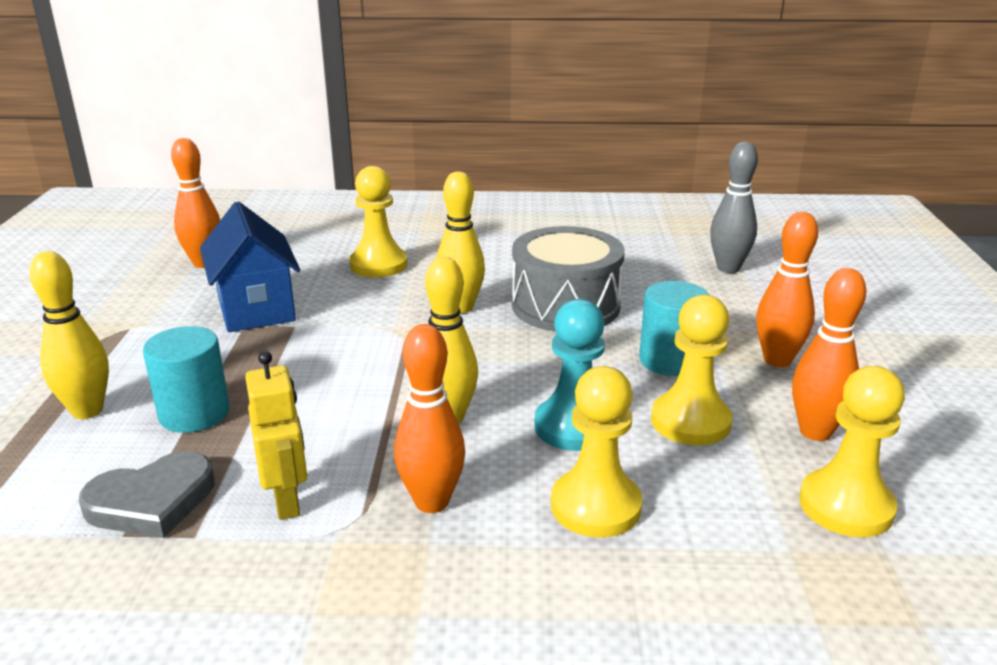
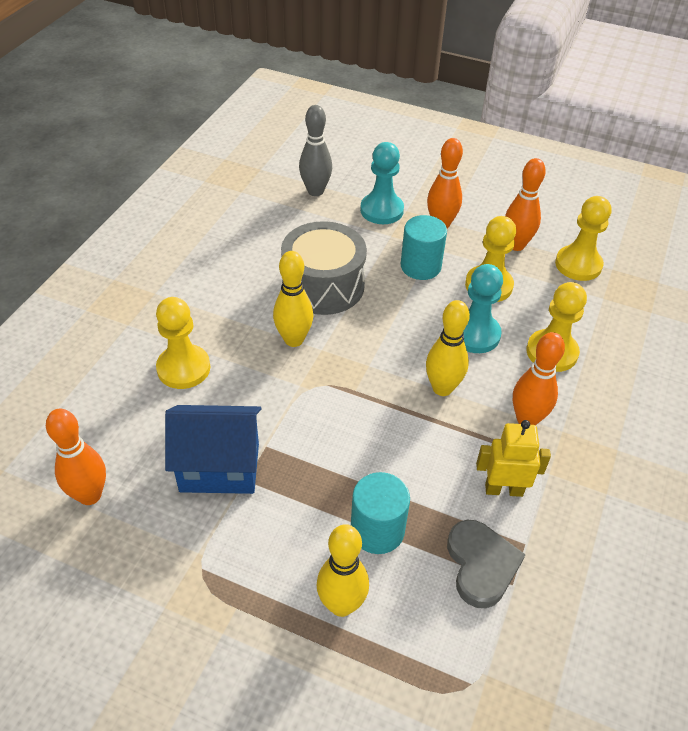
camera: 70 degrees left, 20 degrees up
(749, 314) = (381, 210): none -> turquoise pawn

